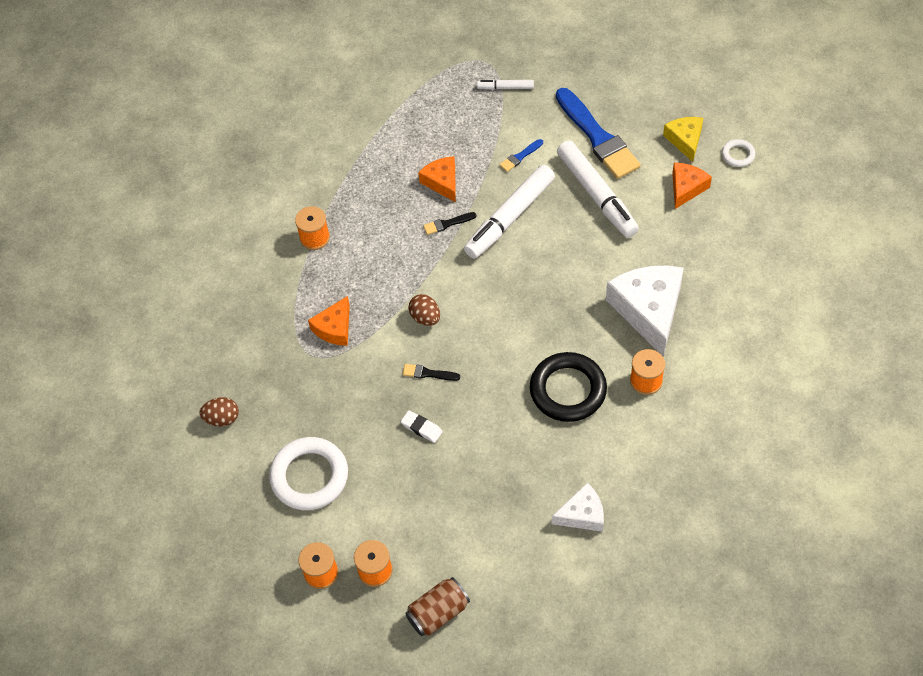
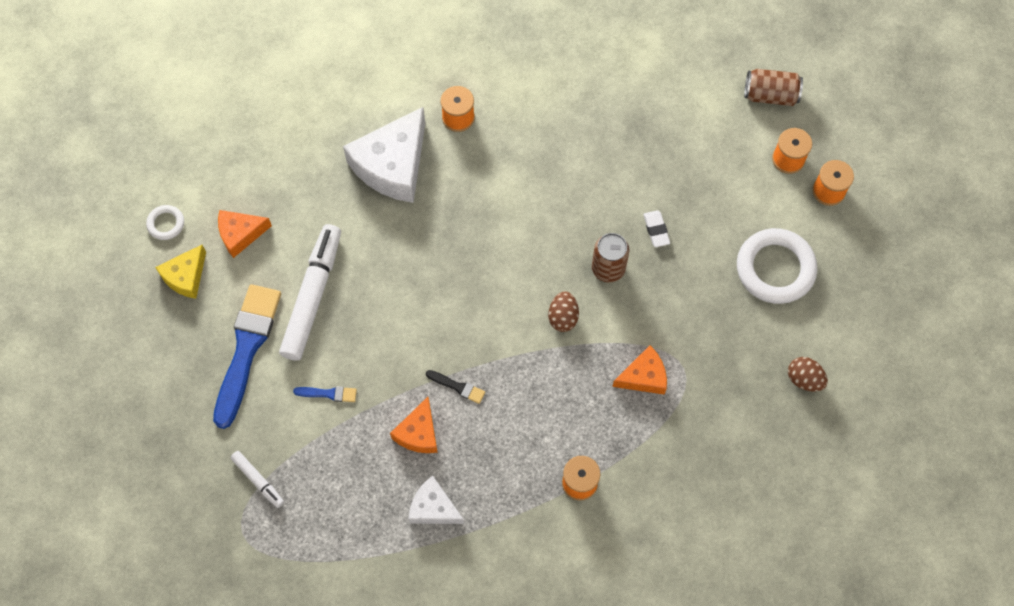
camera: 140 degrees left, 10 degrees up
(428, 373) = (608, 268): black brush -> brown can
(510, 217) = (402, 343): white marker -> none
(568, 390) = (520, 161): black ring -> none
(582, 514) = (607, 71): white cheese -> white cheese (433, 507)

